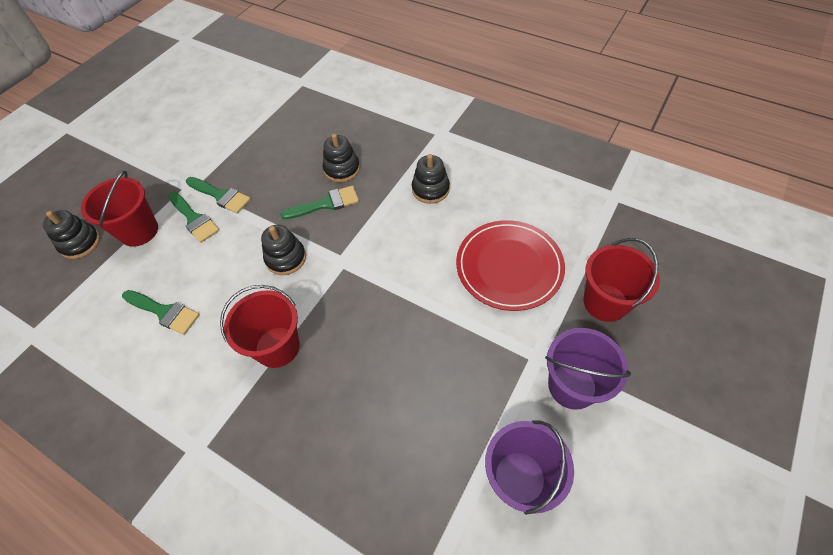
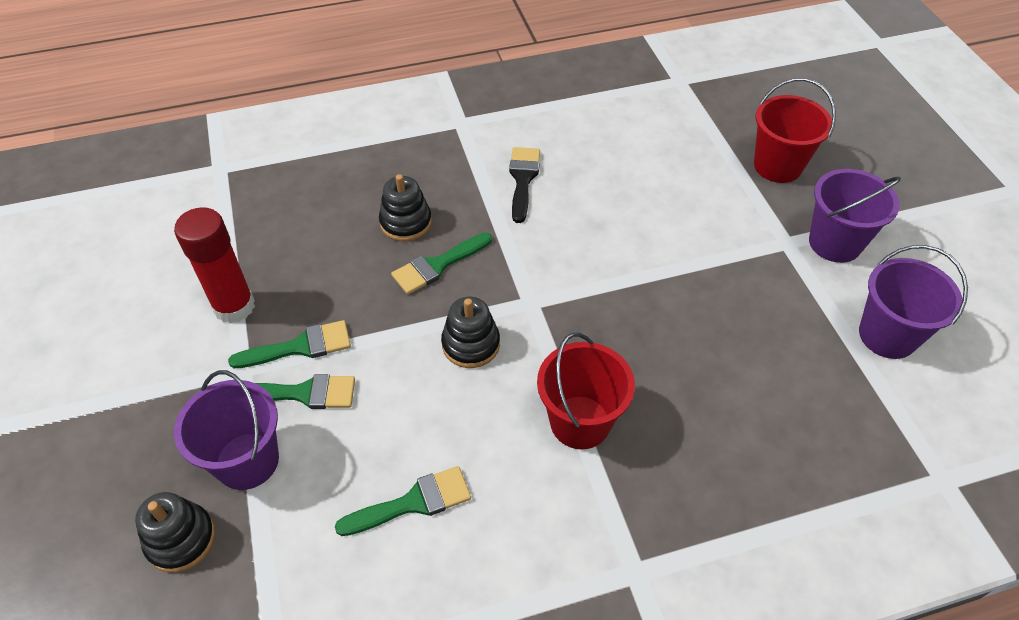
camera: 50 degrees left, 5 degrees down
(139, 231) = (247, 461): red bucket -> purple bucket
(222, 155) = (234, 307): none -> red glue stick
(326, 204) = (437, 265): green brush -> green brush turned 150 degrees counterclockwise
(430, 189) = (523, 179): black stacking toy -> black brush
(509, 267) = (677, 193): red plate -> none

